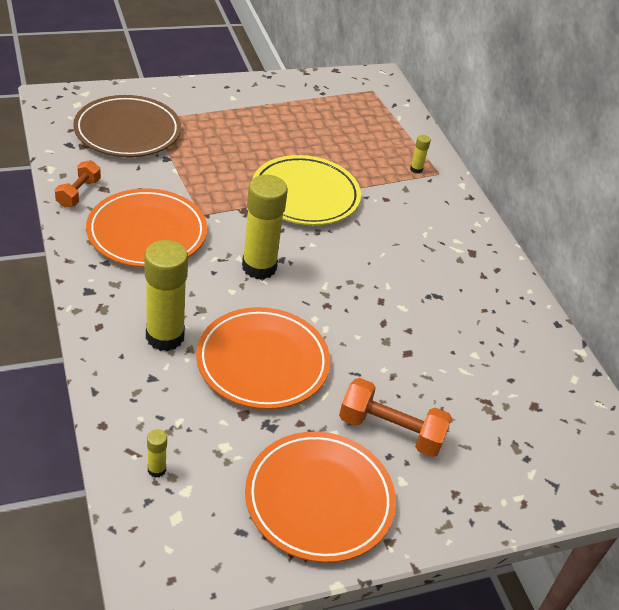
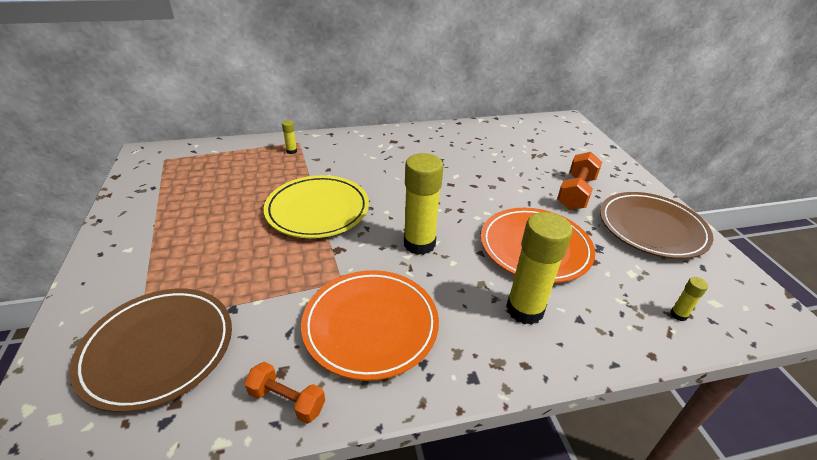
camera: 80 degrees left, 5 degrees down
(319, 499) = (651, 228): orange plate -> brown plate

